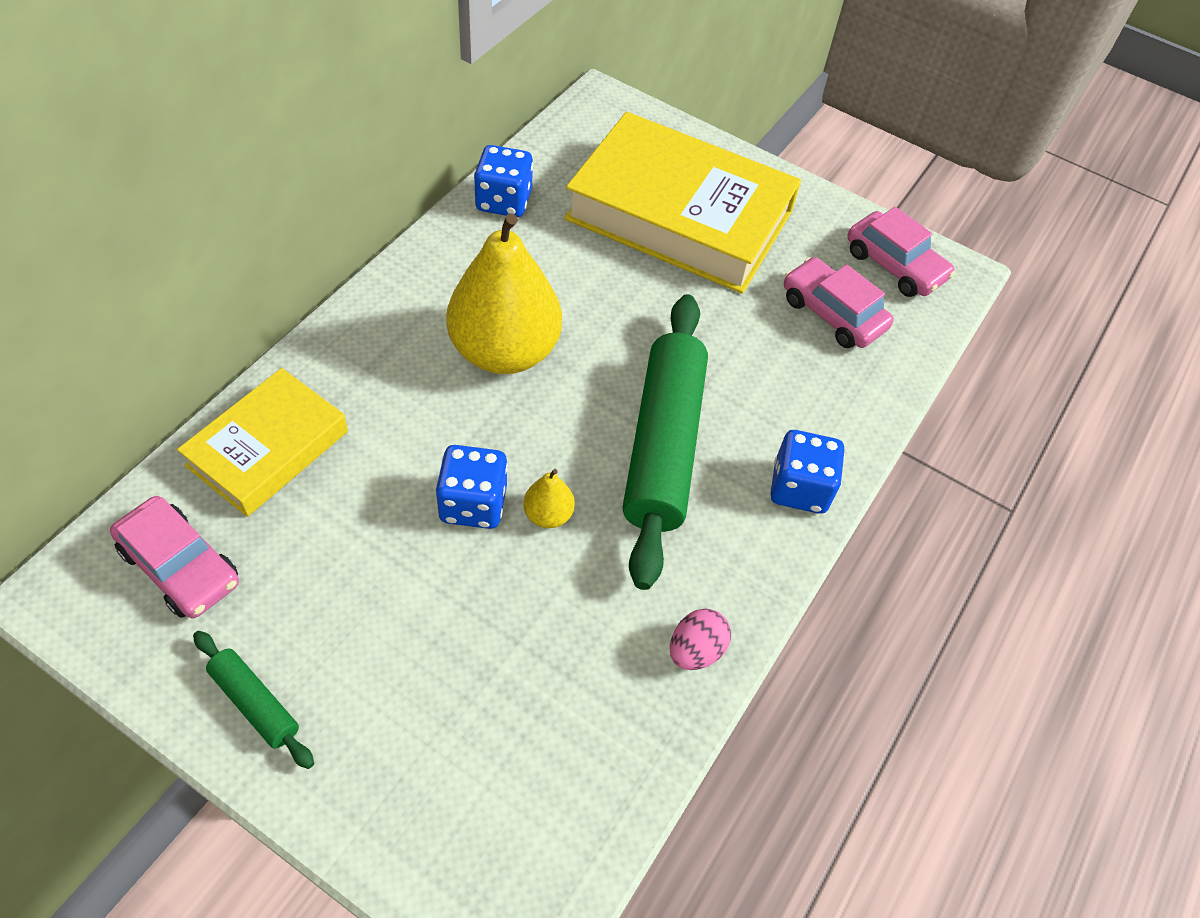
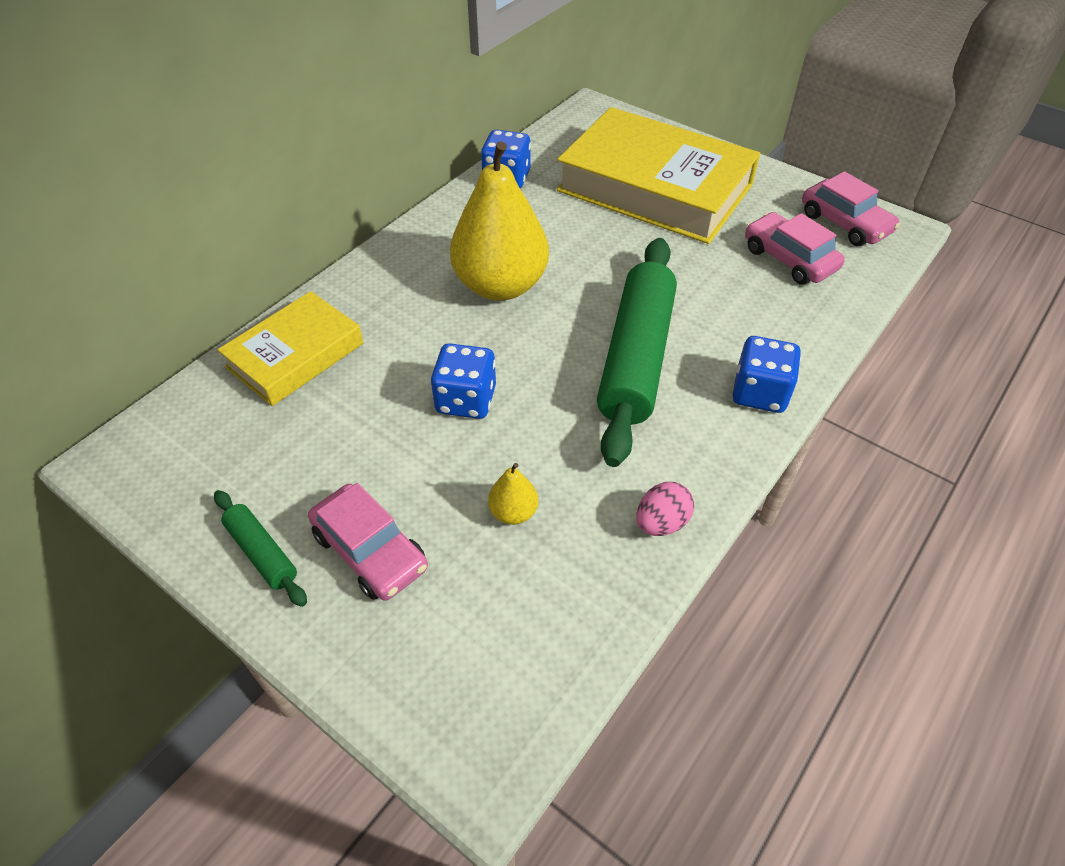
camera: 10 degrees right, 5 degrees down
(180, 566) = (211, 443): pink car -> pink car (370, 551)
(548, 515) = (531, 410): yellow pear -> yellow pear (513, 512)

